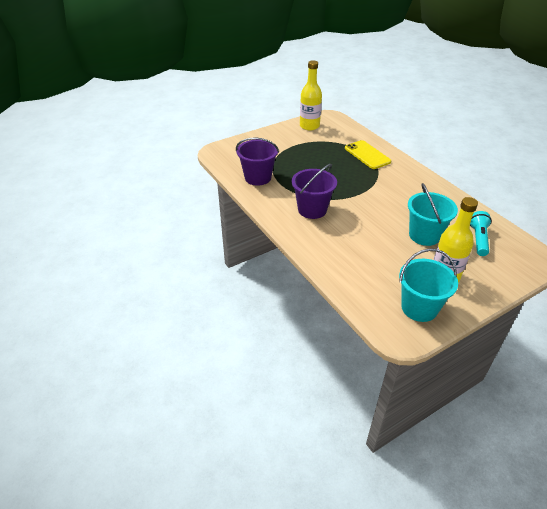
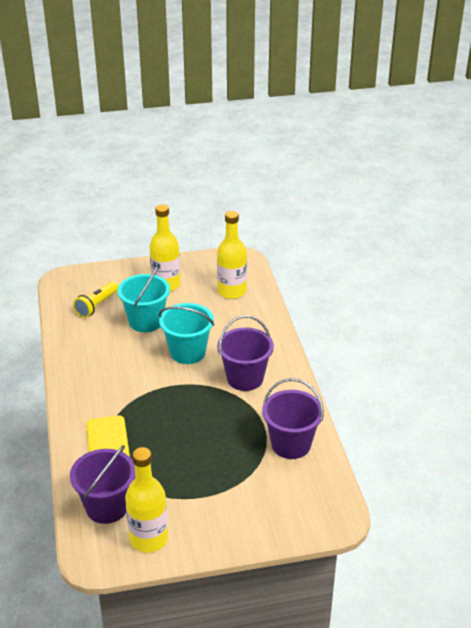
camera: 160 degrees left, 5 degrees down
(341, 132) = (107, 507): none -> purple bucket
(378, 285) = (232, 291): none -> yellow bottle
(419, 308) = (211, 270): turquoise bucket -> turquoise bucket (187, 352)
(478, 239) = (96, 306): turquoise flashlight -> yellow flashlight

